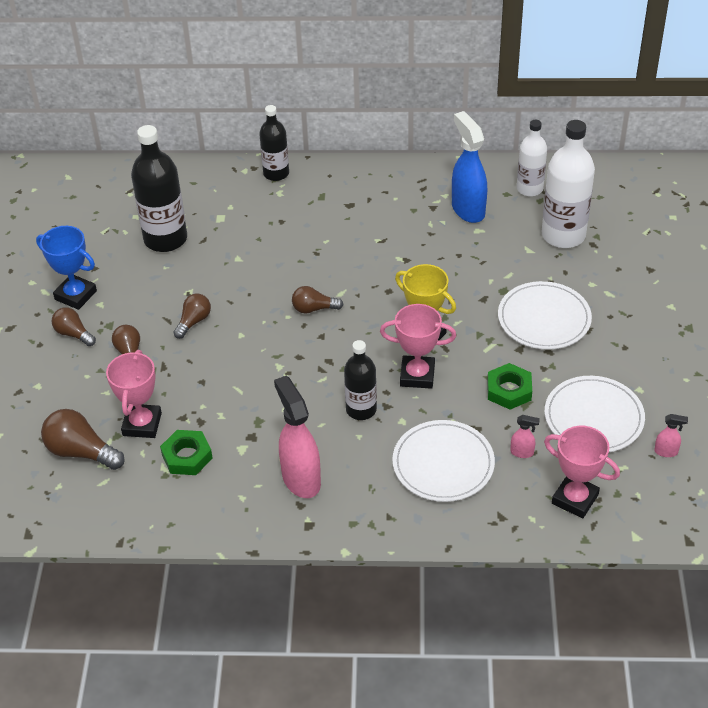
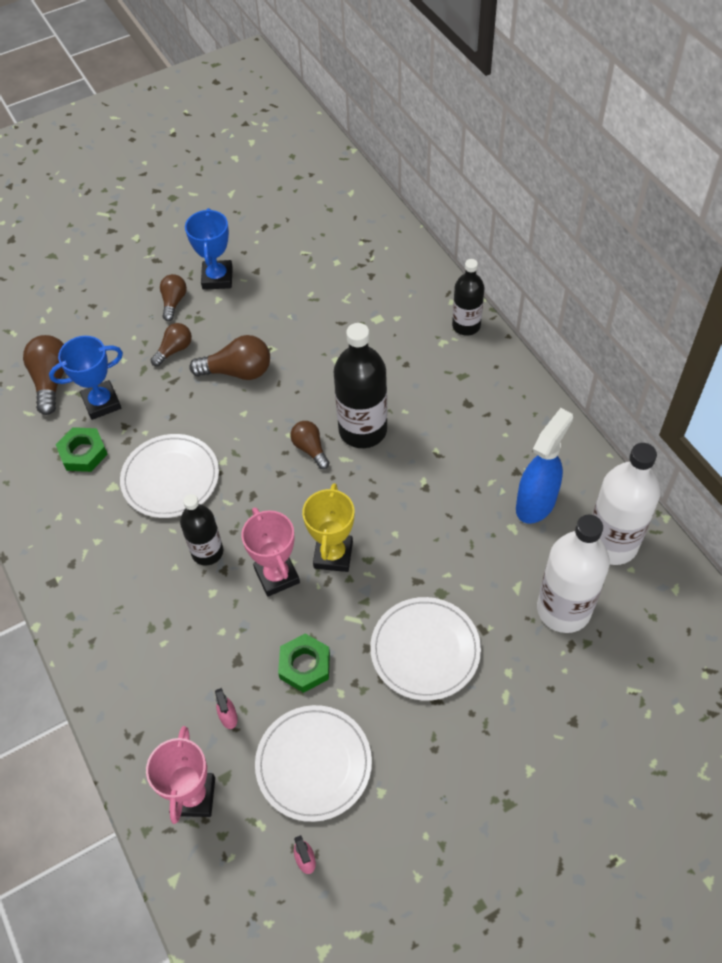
camera: 60 degrees right, 10 degrees up
(142, 424) = (101, 403): pink trophy -> blue trophy
(165, 239) = (323, 297): black bottle -> black bottle (363, 430)
(193, 321) = (238, 371): brown light bulb -> brown light bulb, size x1.59
(301, 479) = (100, 549): pink spray bottle -> none
(443, 464) = (177, 654): white plate -> white plate (170, 478)
(529, 189) = (611, 543): white bottle -> white bottle, size x1.61

